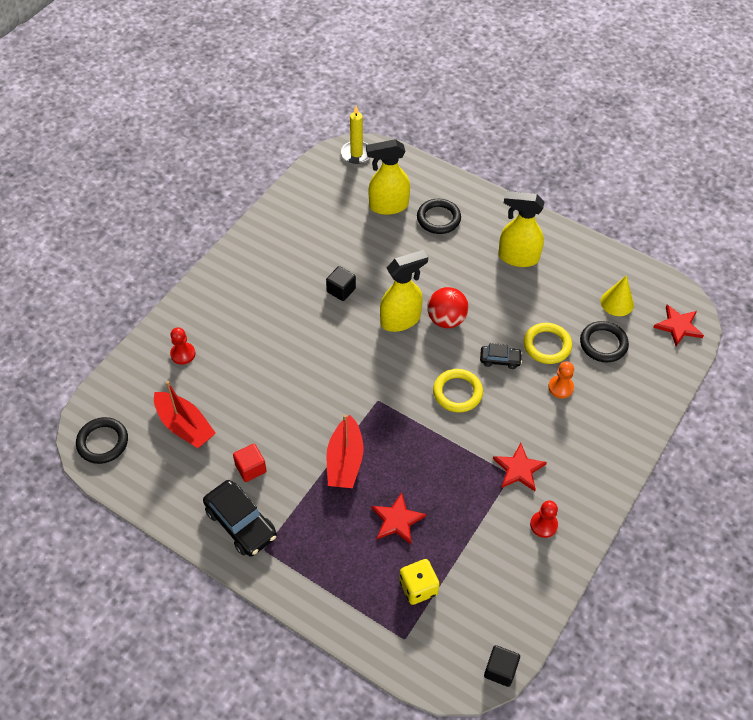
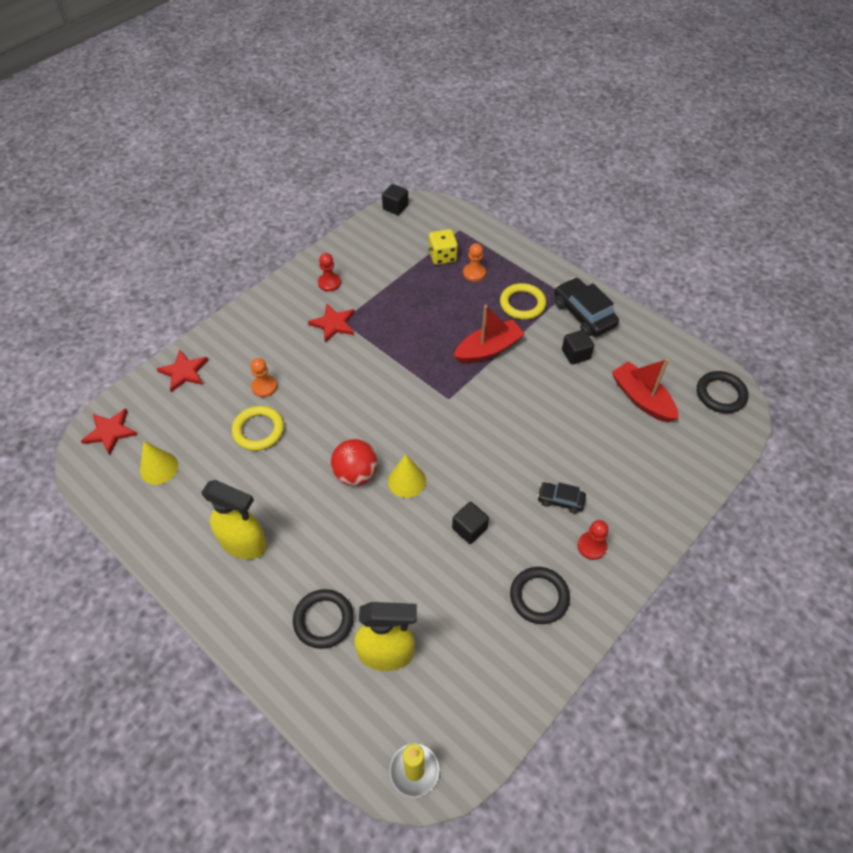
camera: 170 degrees left, 0 degrees up
(183, 354) = (653, 474): red pawn -> red pawn (591, 546)
(251, 468) = (575, 354): red cube -> black cube
(345, 461) = (488, 349): red boat -> red boat turned 45 degrees clockwise
(374, 566) = (474, 273): none -> orange pawn
(397, 520) = (450, 300): red star -> red star (184, 372)
(401, 320) = (406, 480): yellow spray bottle -> yellow cone
(457, 392) = (367, 395): yellow ring -> yellow ring (522, 304)
(500, 360) = (313, 422): black car -> black car (560, 500)
(603, 344) = (199, 424): black ring -> black ring (539, 597)

